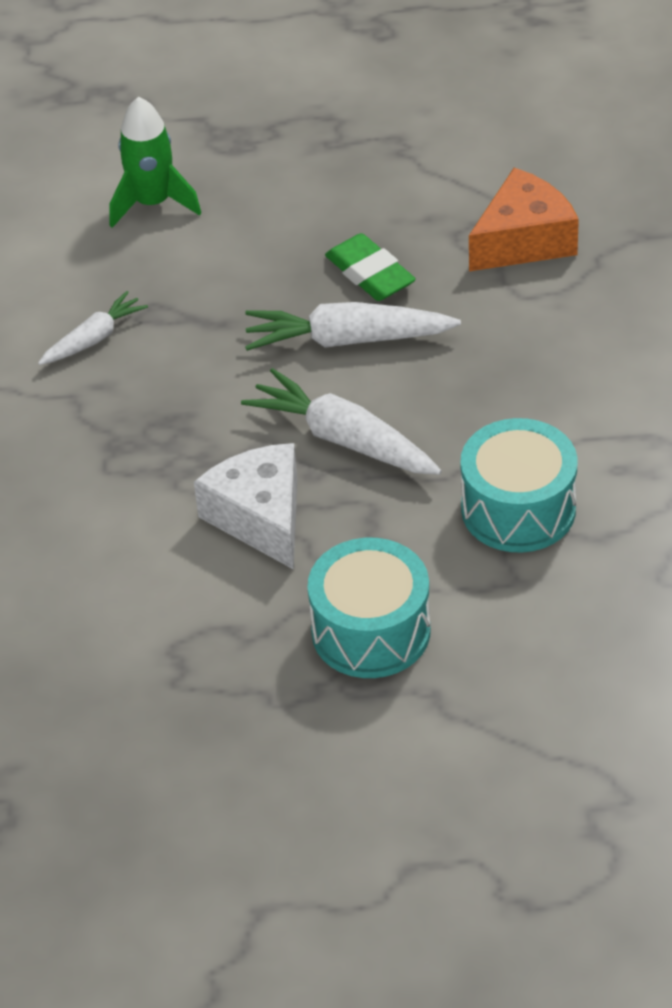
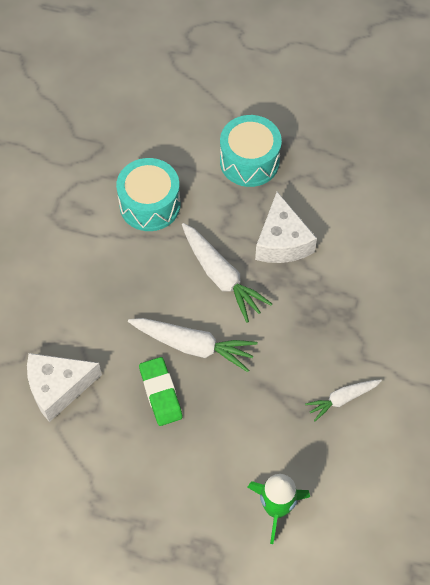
camera: 165 degrees left, 15 degrees up
(524, 240) = (58, 388): orange cheese -> white cheese

